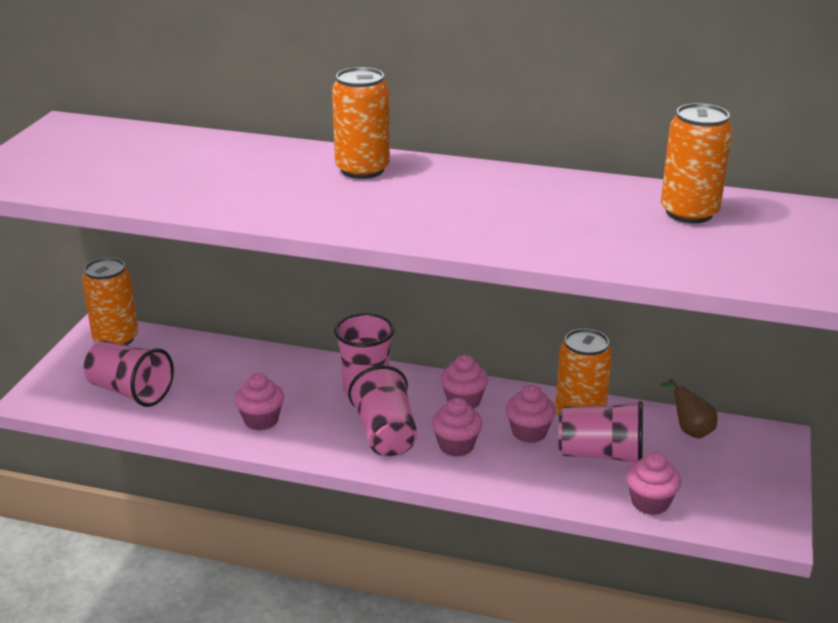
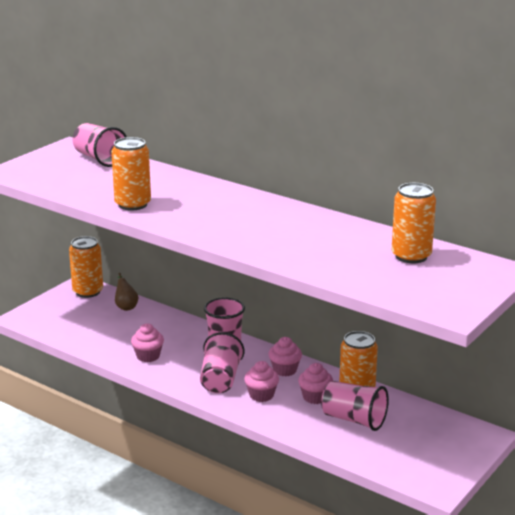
camera: 20 degrees right, 5 degrees down
(130, 391) = (79, 324): pink cup -> pink cup (99, 159)
(362, 169) = (225, 198): orange can -> orange can (133, 204)
(650, 502) = (366, 454): pink cupcake -> none
(690, 430) = (428, 418): brown pear -> brown pear (126, 306)

